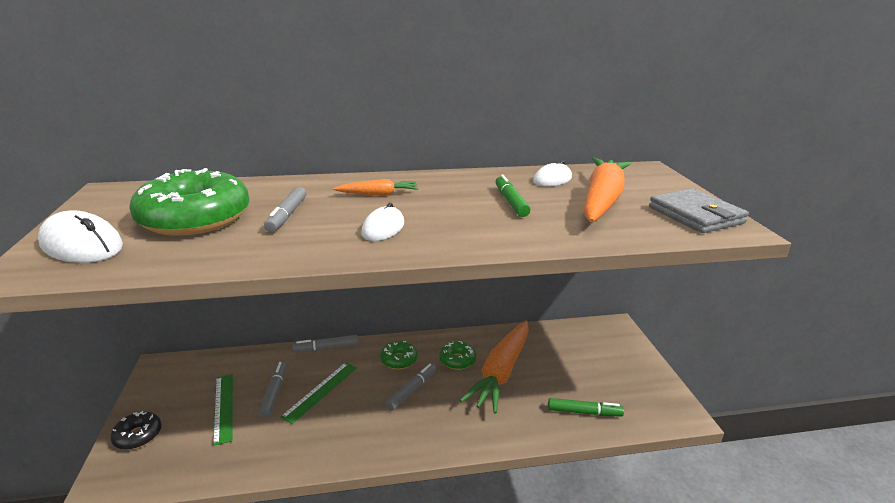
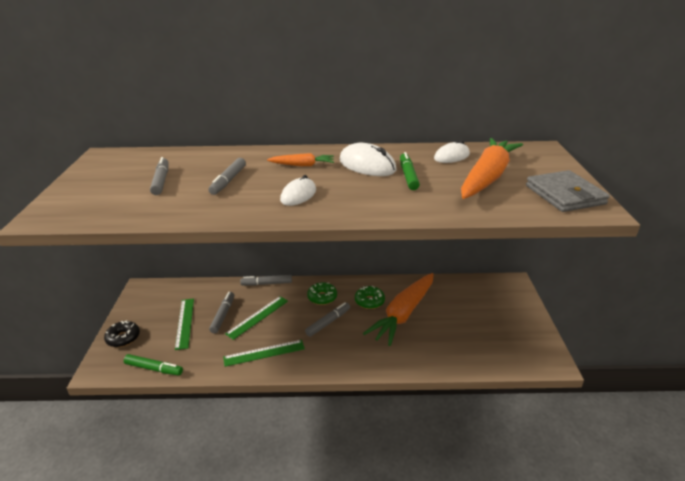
camera: 10 degrees right, 5 degrees up
(82, 245) = (81, 199): white mouse -> white mouse (367, 165)
(195, 218) = (161, 181): green donut -> grey marker
(336, 437) = (264, 353): none -> green ruler
(584, 412) = (465, 352): green marker -> green marker (154, 369)

